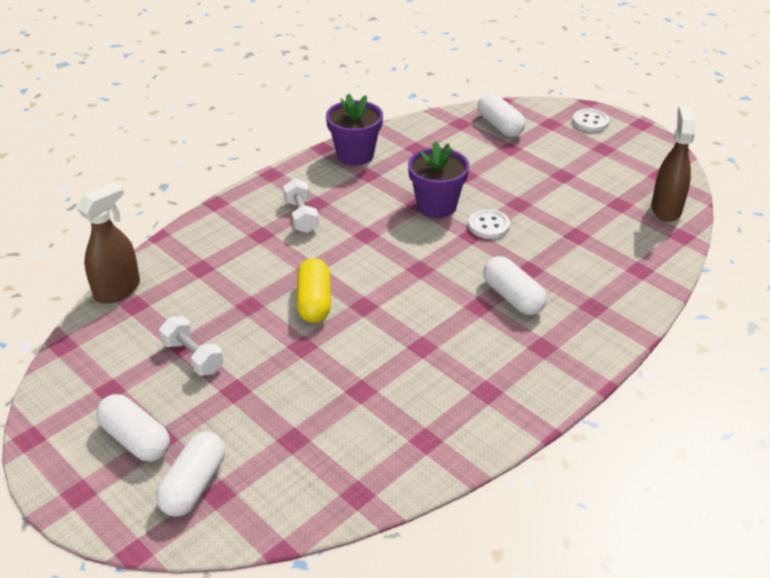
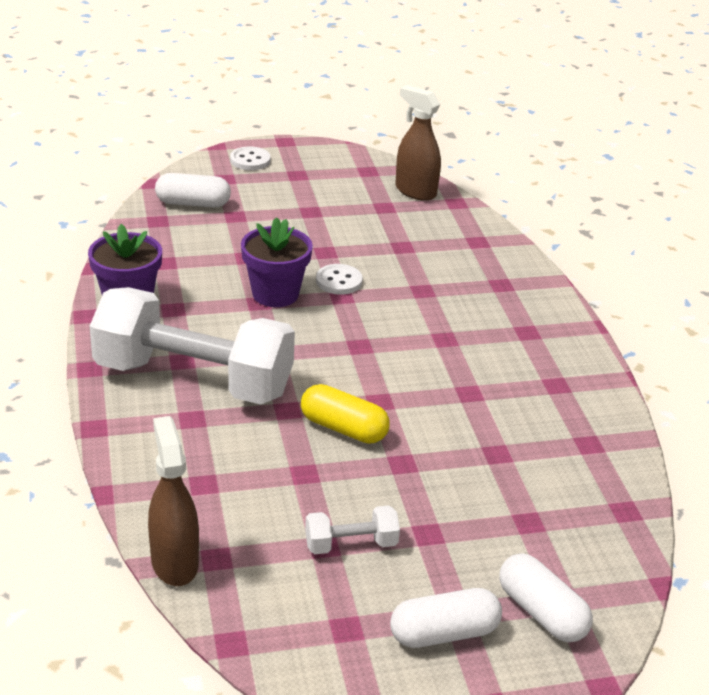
camera: 60 degrees left, 5 degrees down
(301, 216) = (193, 379): white dumbbell -> white dumbbell, size x2.45
(512, 297) = (451, 316): white capsule -> none

